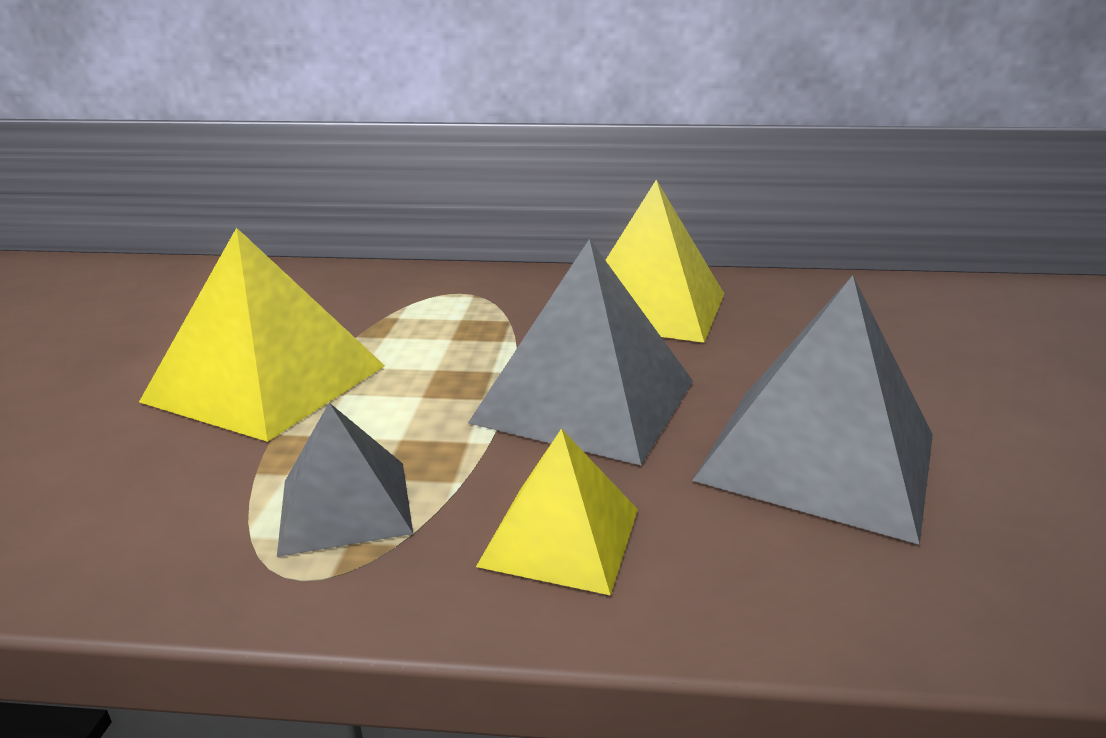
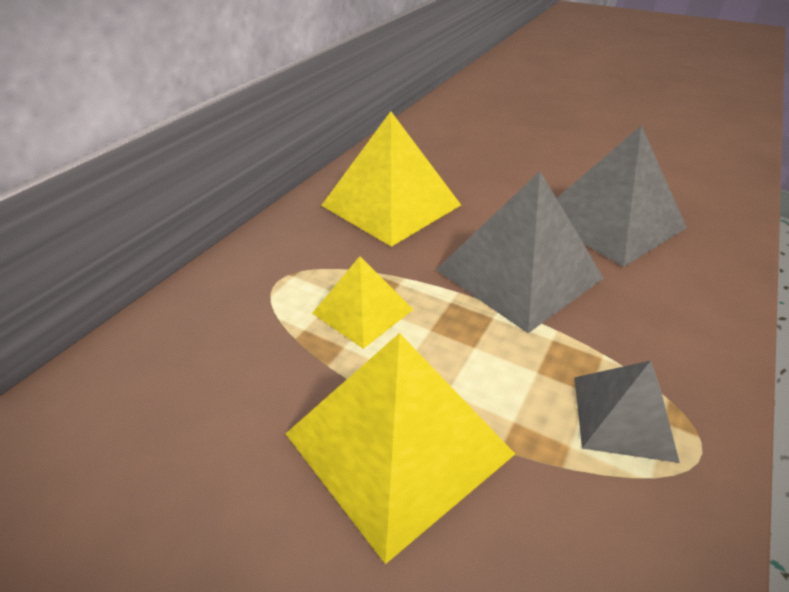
camera: 65 degrees left, 15 degrees up
(561, 536) = (669, 328): yellow pyramid -> yellow pyramid (362, 311)

